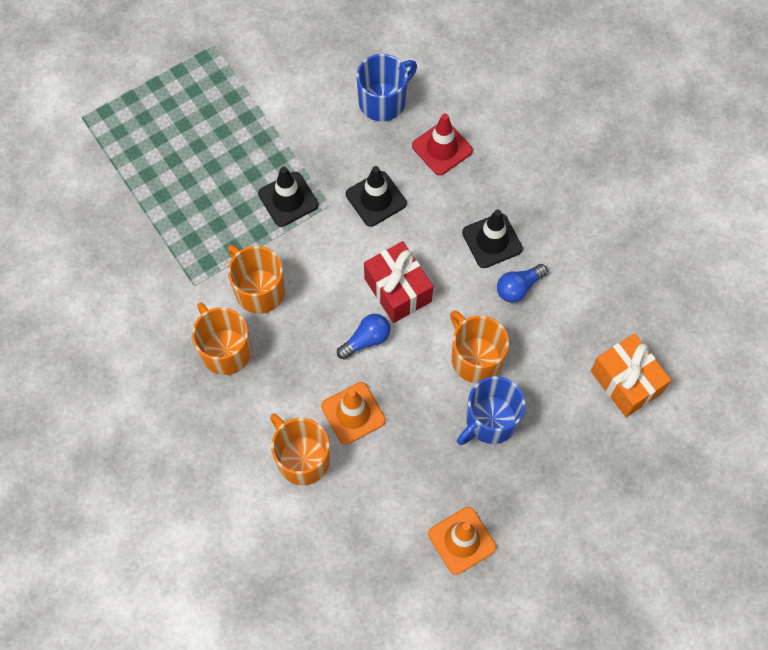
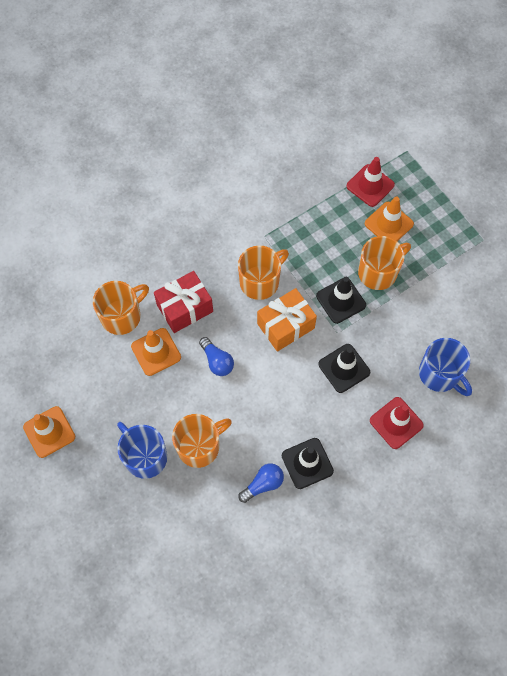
camera: 90 degrees right, 0 degrees up
(129, 160) = (370, 185): none -> red traffic cone
(185, 142) = (389, 224): none -> orange traffic cone
(225, 350) = (210, 260): orange mug -> orange mug (378, 272)
(398, 290) = (260, 385): red gift -> red gift (185, 308)
(518, 287) = (263, 484): blue light bulb -> blue light bulb turned 90 degrees clockwise
(626, 382) = (174, 573): orange gift -> orange gift (285, 326)

